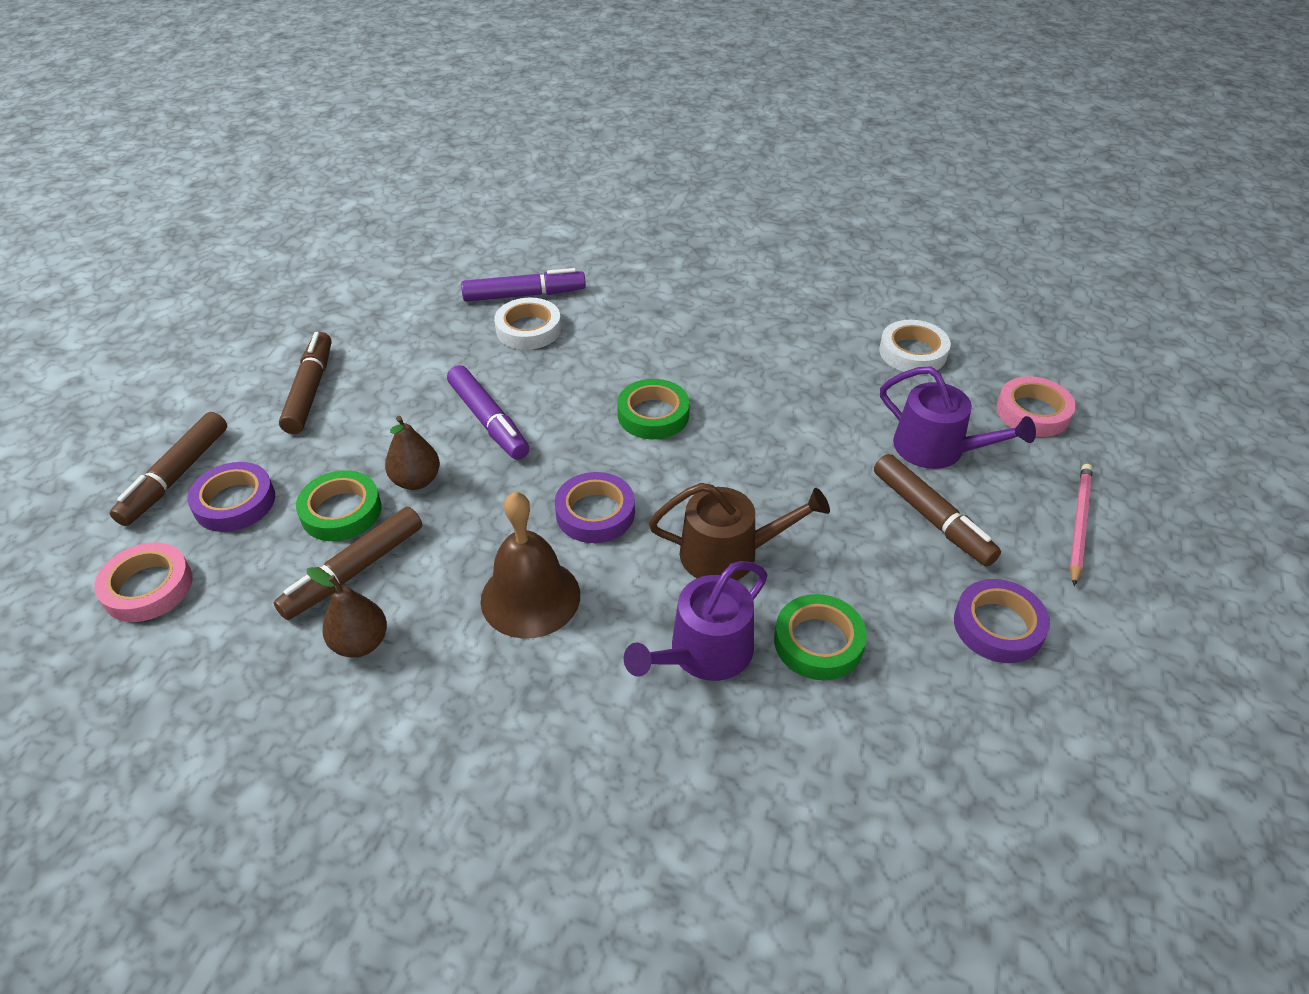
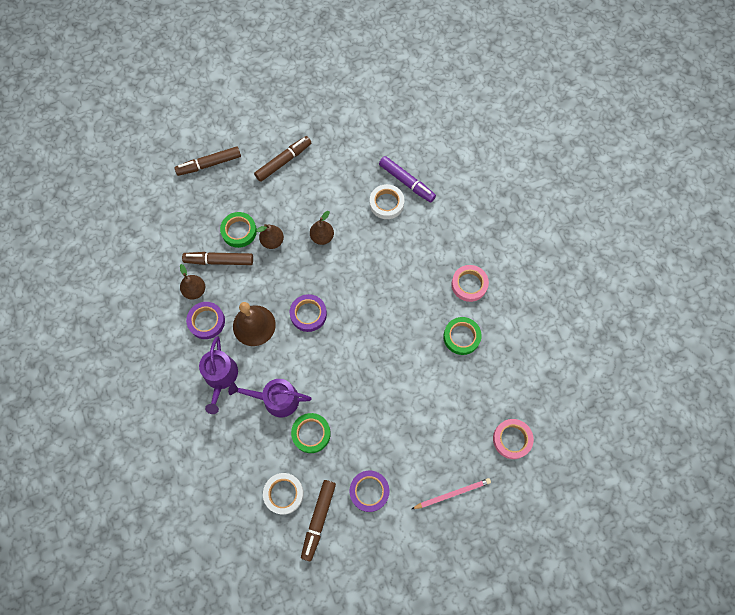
camera: 50 degrees right, 25 degrees up
(148, 587) = (163, 207): pink tape -> pink tape (469, 284)
(235, 502) = (214, 194): purple tape -> purple tape (206, 321)
(488, 421) = (322, 237): purple marker -> brown pear
(653, 415) = (377, 292): green tape -> green tape (461, 337)
(729, 553) = (327, 375): brown watering can -> none
(913, 352) = (511, 365): white tape -> white tape (283, 494)
(931, 518) = (407, 435): brown marker -> brown marker (318, 520)
(937, 449) = (452, 414): purple watering can -> purple watering can (220, 377)

